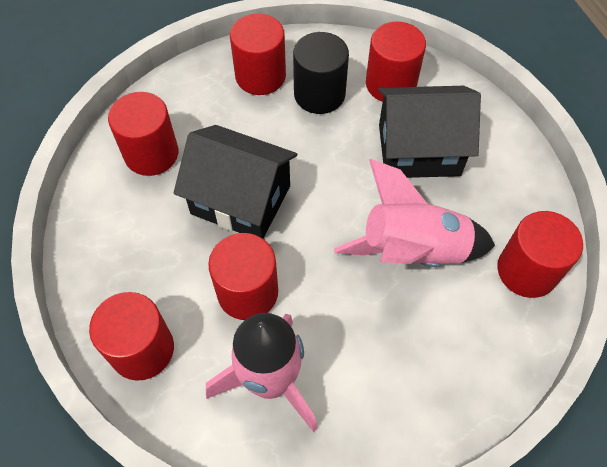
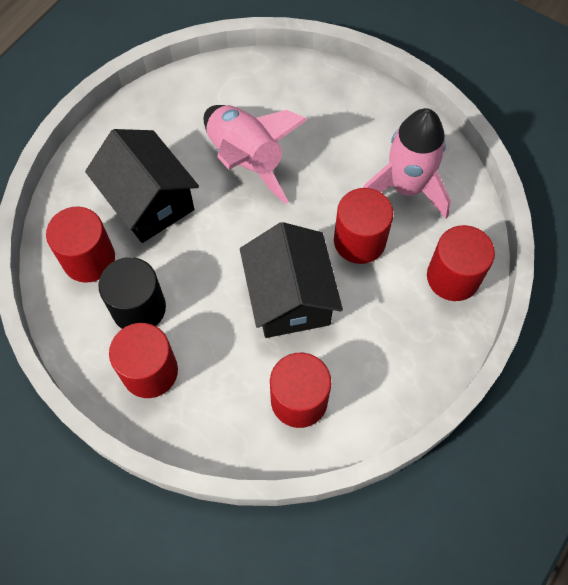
camera: 125 degrees left, 5 degrees up
(526, 271) = (211, 88): red cylinder -> none

